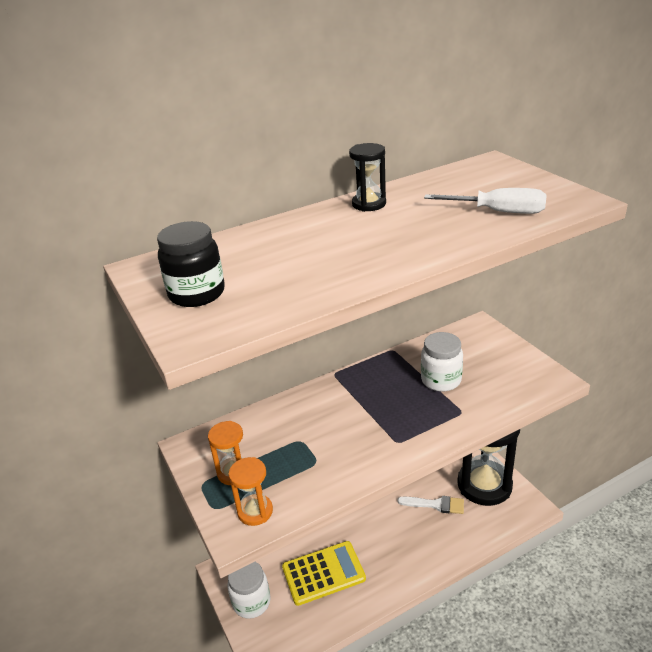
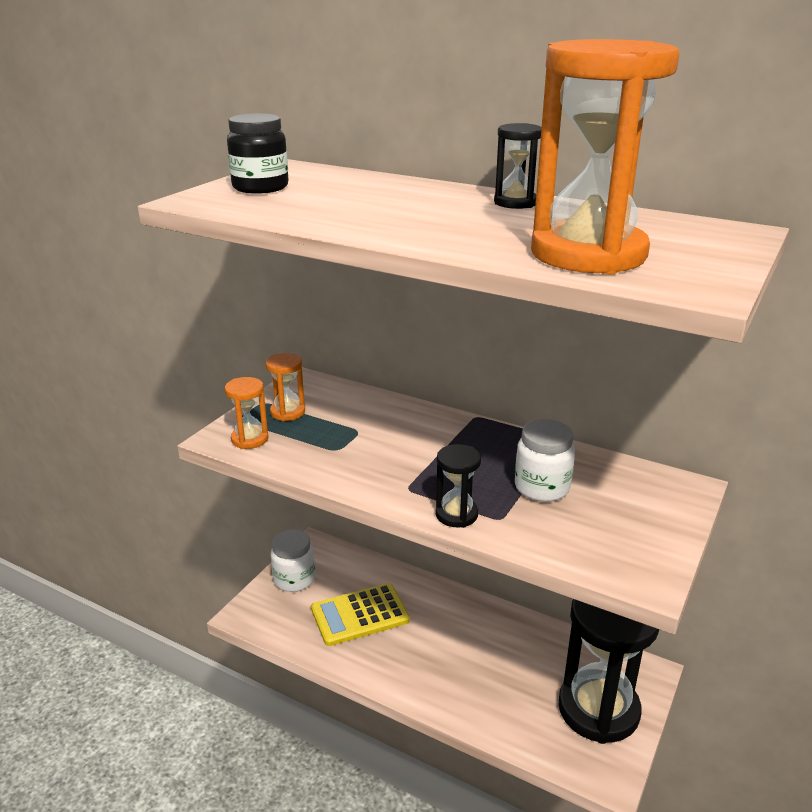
camera: 55 degrees right, 5 degrees down
(323, 573) = (360, 615): yellow calculator -> yellow calculator turned 120 degrees clockwise
(435, 504) = (524, 672): white brush -> none
(444, 430) = (456, 514): none -> black hourglass
(498, 212) = (588, 254): white screwdriver -> orange hourglass

